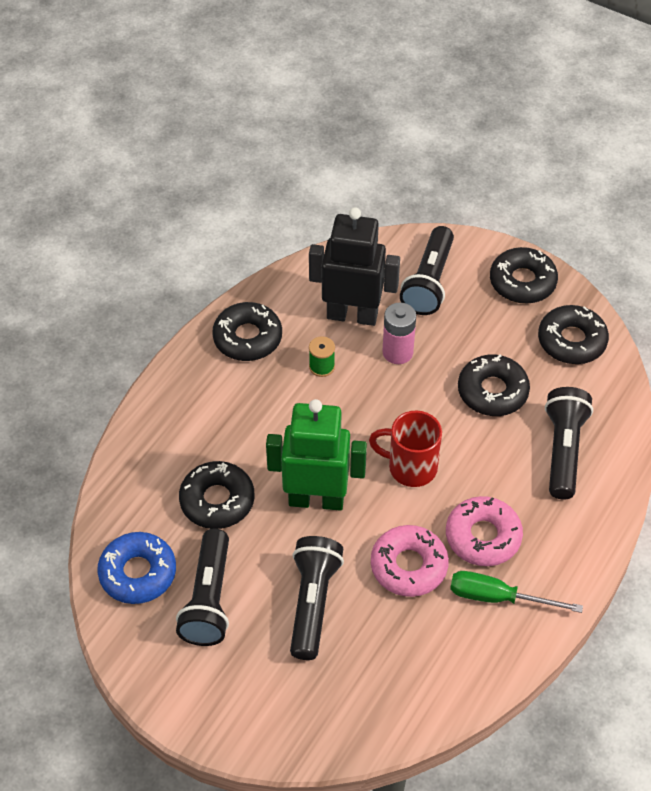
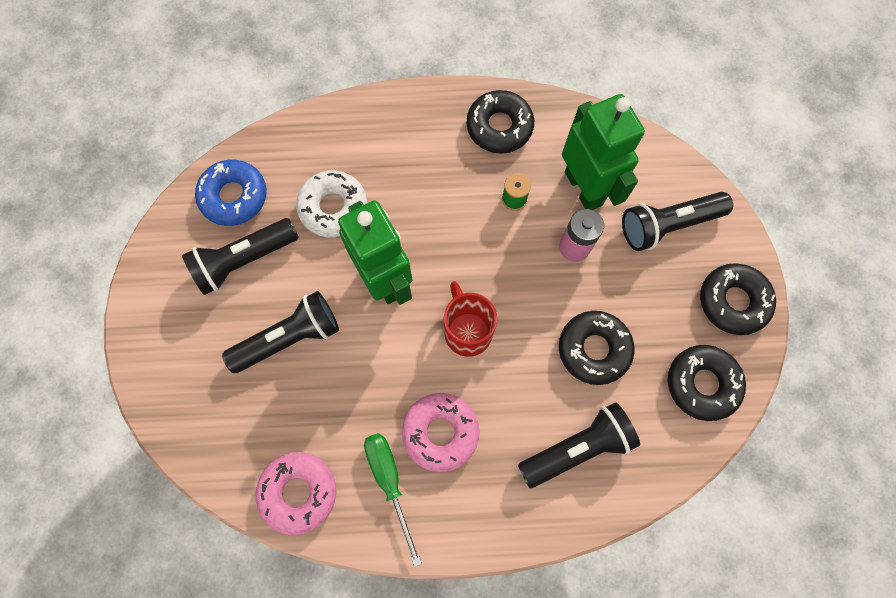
camera: 55 degrees right, 20 degrees up
(217, 500) = (333, 208): black donut -> white donut
(352, 315) = (584, 188): black robot -> green robot
(409, 566) = (371, 390): pink donut -> pink donut (298, 492)

